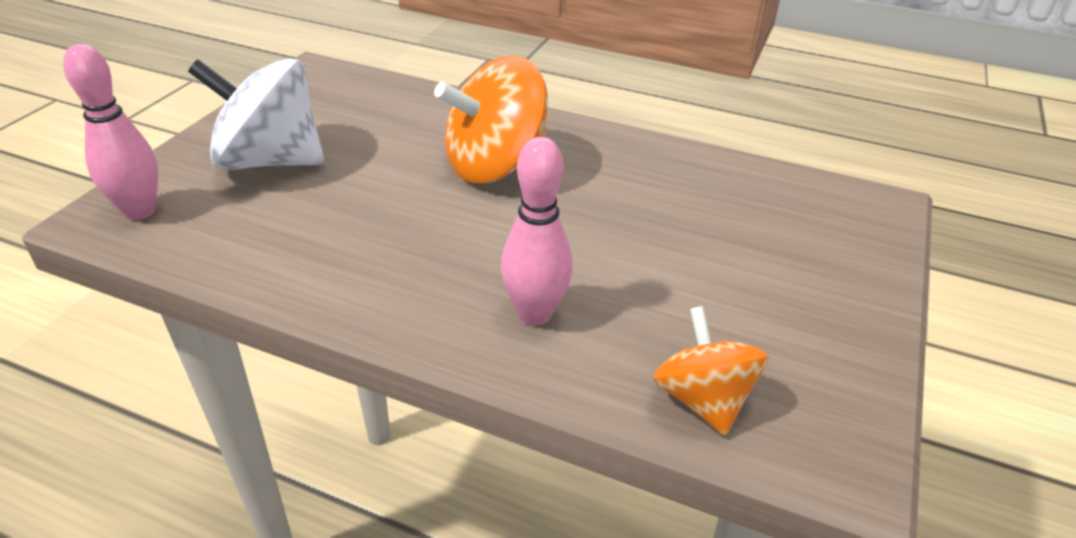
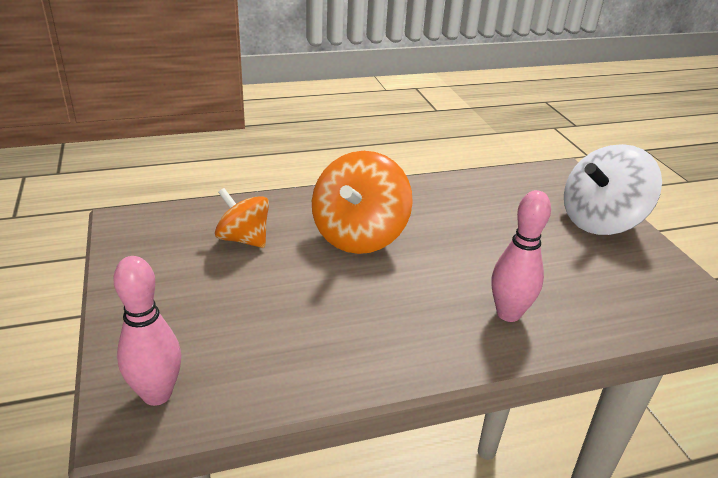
camera: 40 degrees left, 5 degrees down
(270, 161) = (202, 304): white spinning top -> white spinning top (600, 221)
(702, 399) = (634, 312): orange spinning top -> orange spinning top (243, 239)

